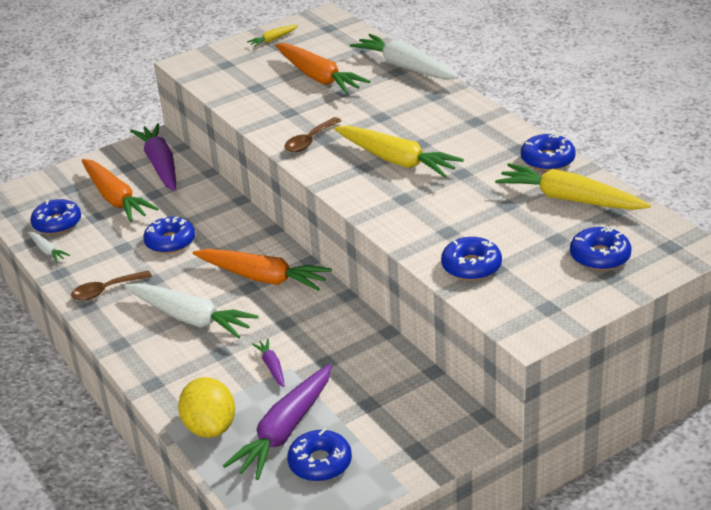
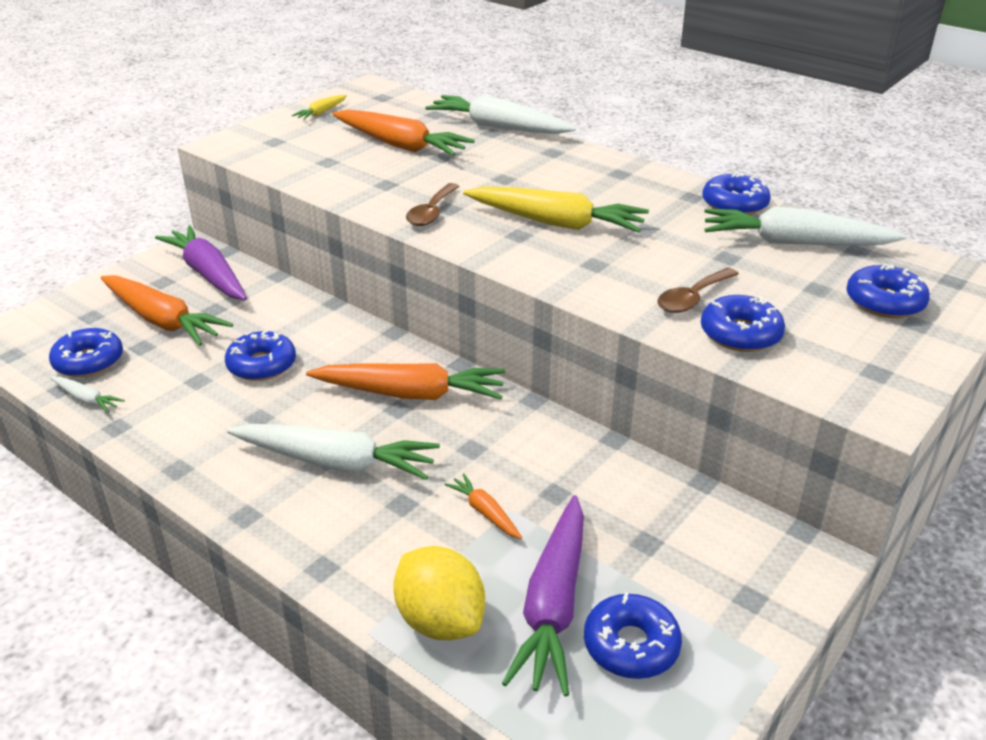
camera: 20 degrees left, 0 degrees up
(106, 290) = (195, 441): brown spoon -> brown spoon (692, 298)
(272, 367) = (485, 512): purple carrot -> orange carrot
(569, 199) = (794, 243): yellow carrot -> white carrot

